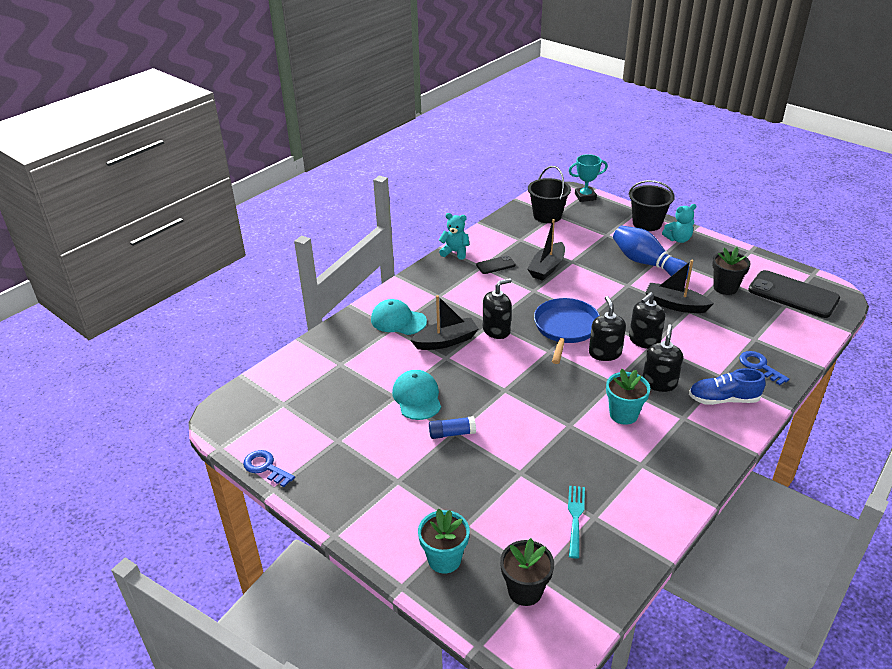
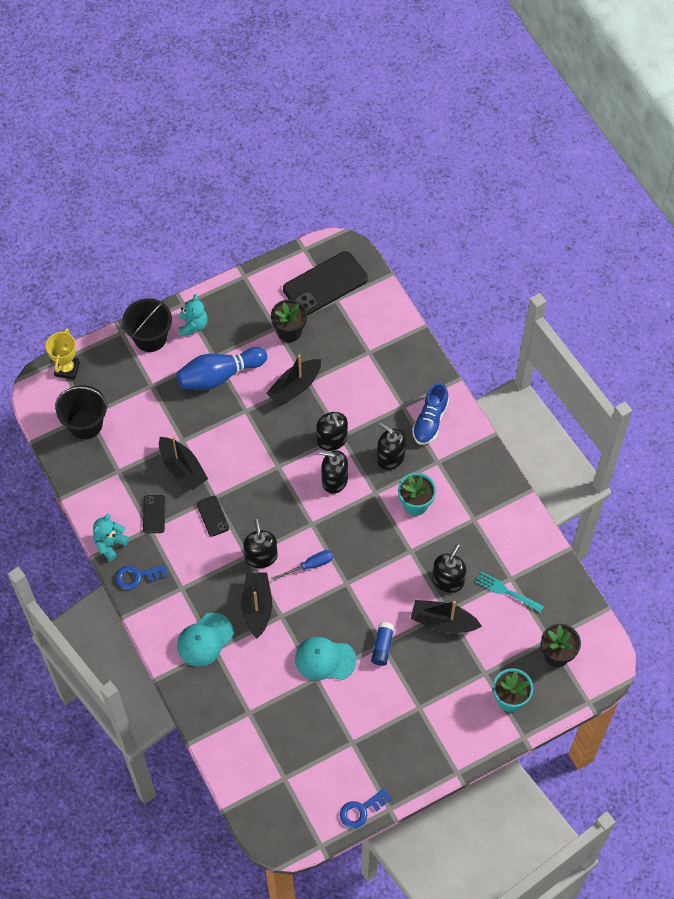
camera: 70 degrees left, 25 degrees up
(506, 473) = (443, 622): none -> black boat
(507, 361) = (309, 566): none -> blue screwdriver
(515, 294) = (212, 516): none -> black phone
(556, 463) = (448, 580): none -> black soap dispenser
(565, 328) = (285, 496): blue pan -> none
(585, 197) = (67, 369): turquoise trophy -> yellow trophy
(759, 366) = (404, 370): blue key -> blue key (137, 576)

